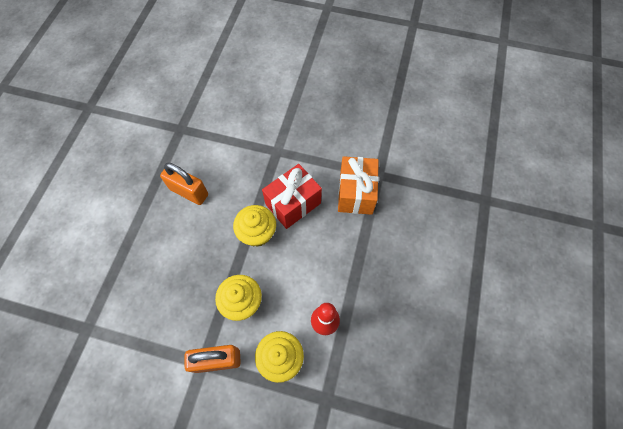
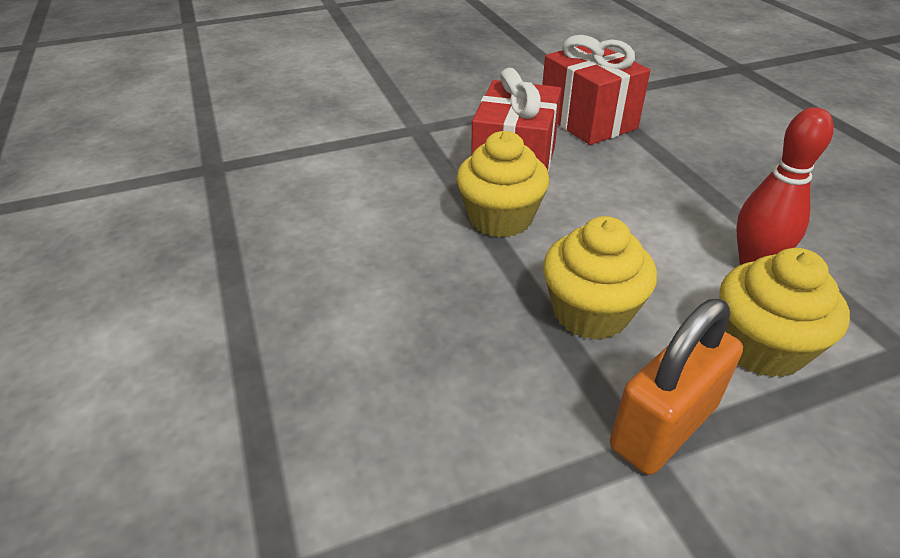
camera: 35 degrees left, 25 degrees down
(189, 192) = (313, 227): orange padlock -> none
(356, 193) = (587, 120): orange gift -> red gift

